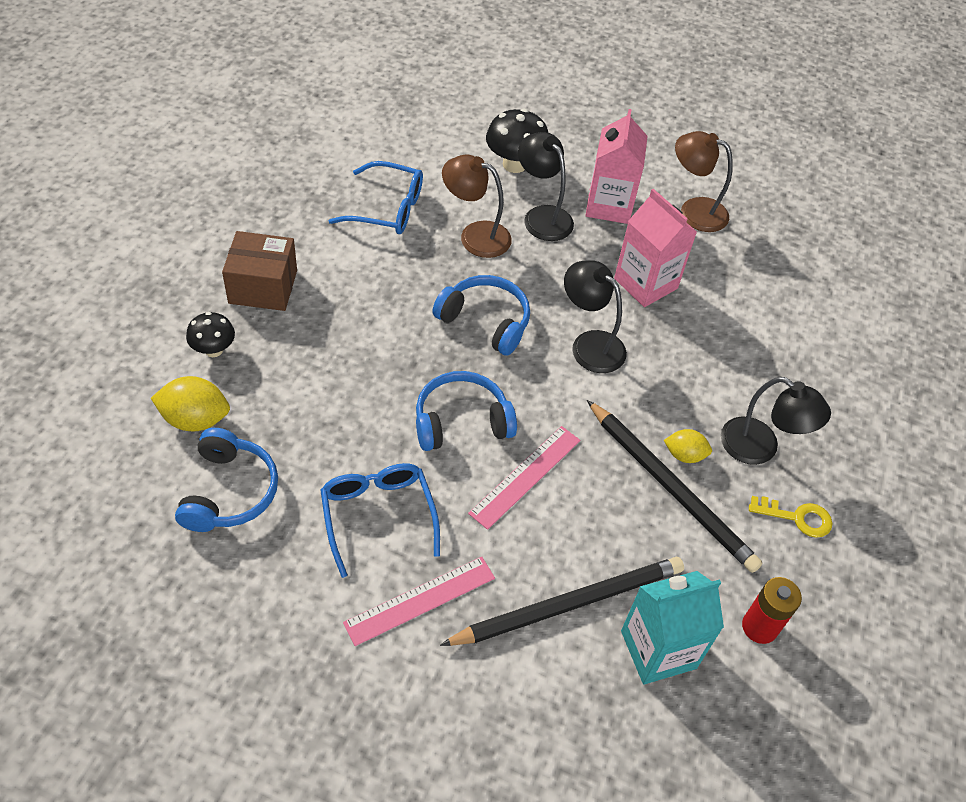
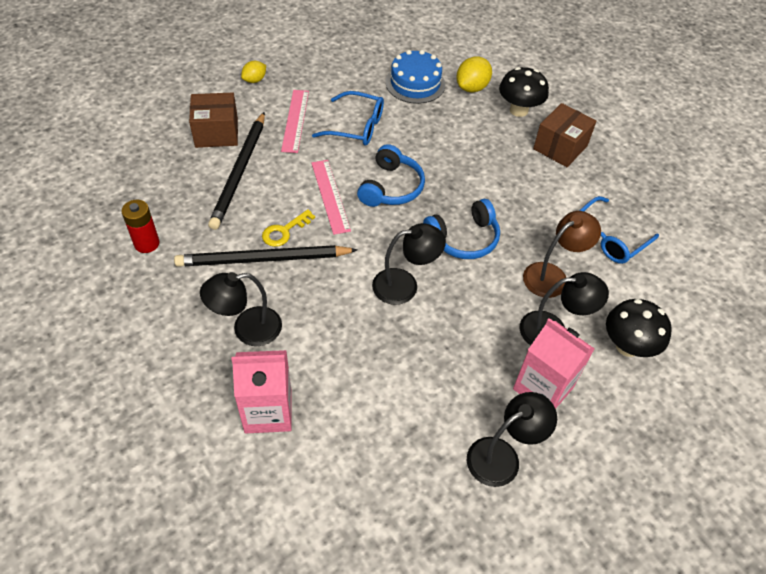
camera: 125 degrees right, 0 degrees up
(213, 350) = (518, 110): black mushroom -> black mushroom, size x1.58
(229, 491) = (415, 83): blue headphones -> blue cake
(522, 689) = (216, 133): none -> brown box
(645, 283) = (439, 358): pink carton -> pink carton (268, 411)
(658, 649) = (181, 192): turquoise carton -> none
(684, 455) = (279, 282): yellow lemon -> yellow lemon (254, 80)
(694, 211) = (502, 456): brown lamp -> black lamp
(797, 517) = (184, 312): yellow key -> yellow key (284, 231)

